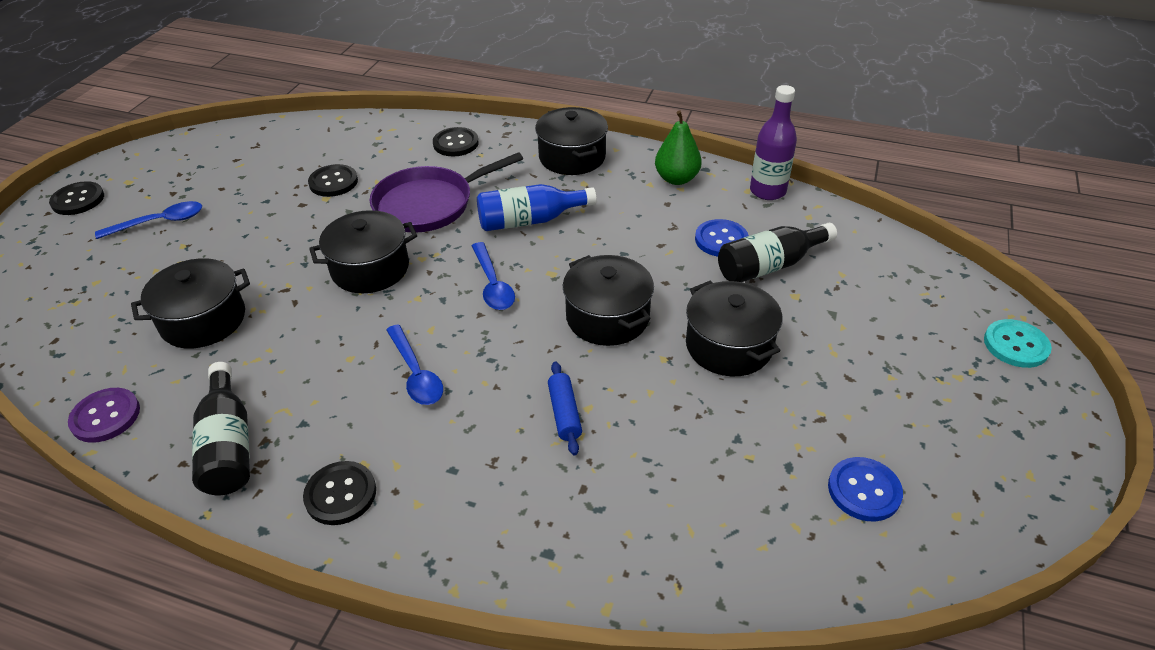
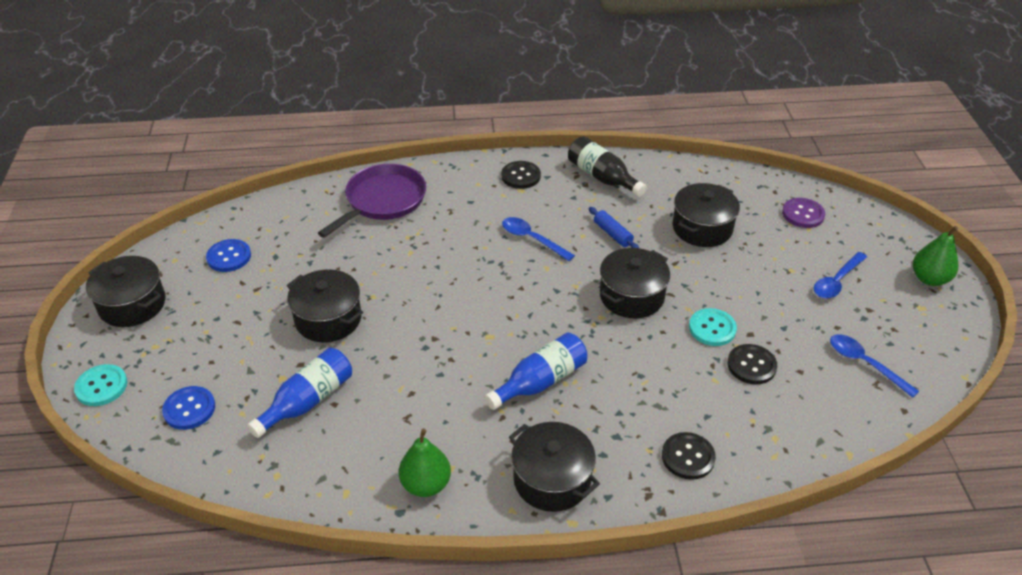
camera: 155 degrees right, 0 degrees up
(78, 200) = (929, 279): black button -> green pear
(105, 416) = (685, 169): purple button -> purple button (803, 214)
(329, 218) = (712, 328): none -> turquoise button
(428, 204) = (643, 369): purple pan -> purple pan (383, 200)
(493, 284) = (528, 312): blue spoon -> blue spoon (865, 364)
(564, 413) = (423, 245): blue rolling pin -> blue rolling pin (612, 234)
(607, 317) = (426, 313): black pot -> black pot (132, 304)
(721, 240) = (357, 416): blue button -> blue button (189, 409)
(767, 191) = (324, 499): purple bottle -> none
(769, 266) = (308, 401): black bottle -> blue bottle

